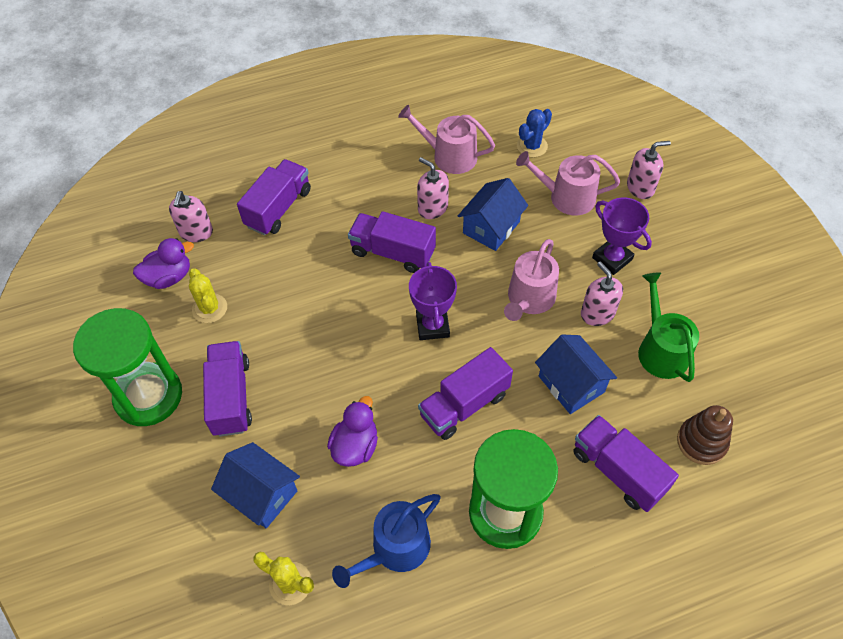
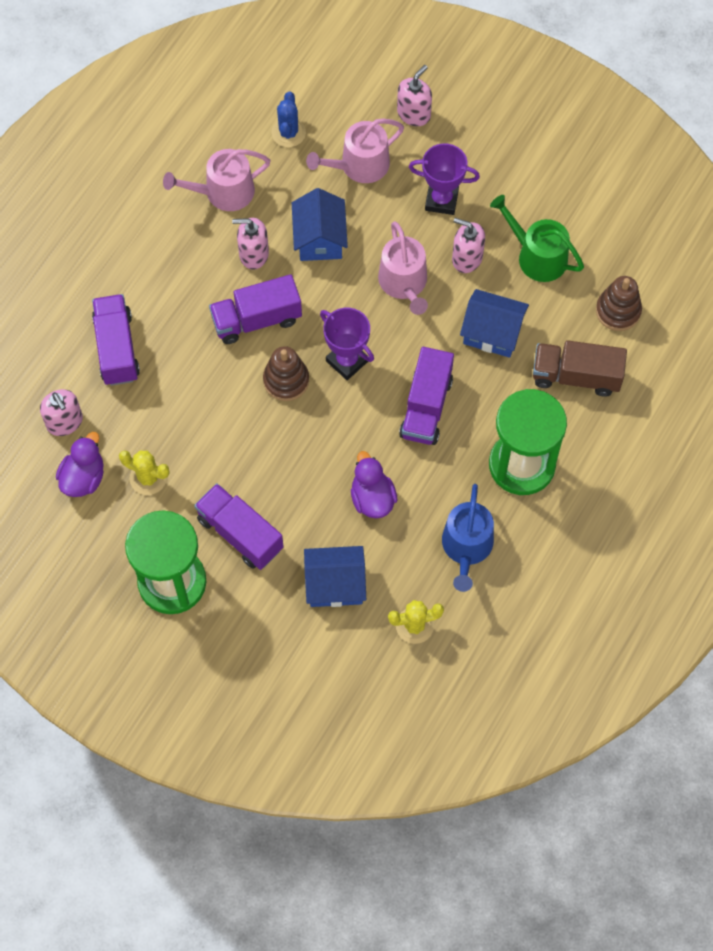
camera: 40 degrees left, 10 degrees up
(373, 309) = (286, 380): none -> brown stacking toy
(618, 471) = (576, 376): purple truck -> brown truck

